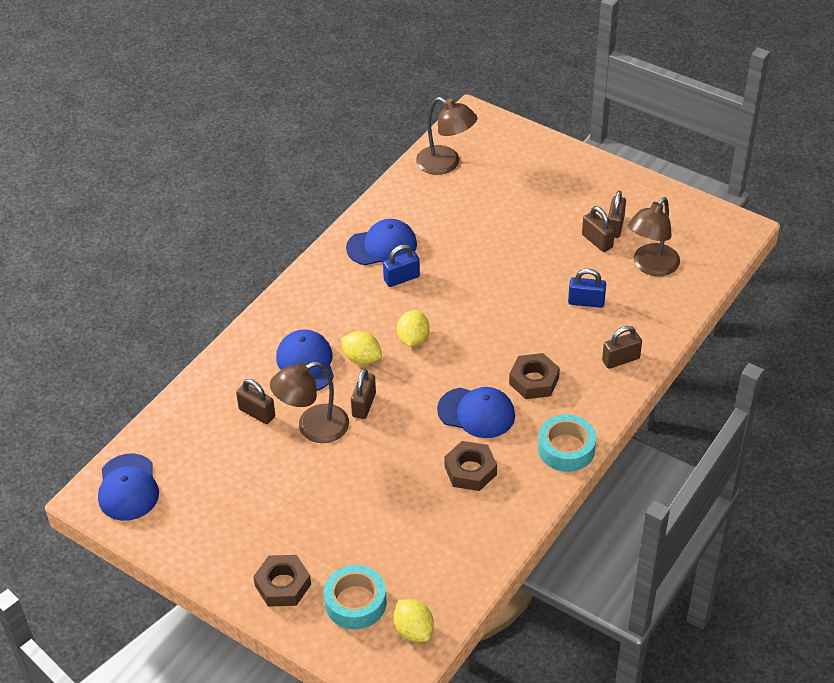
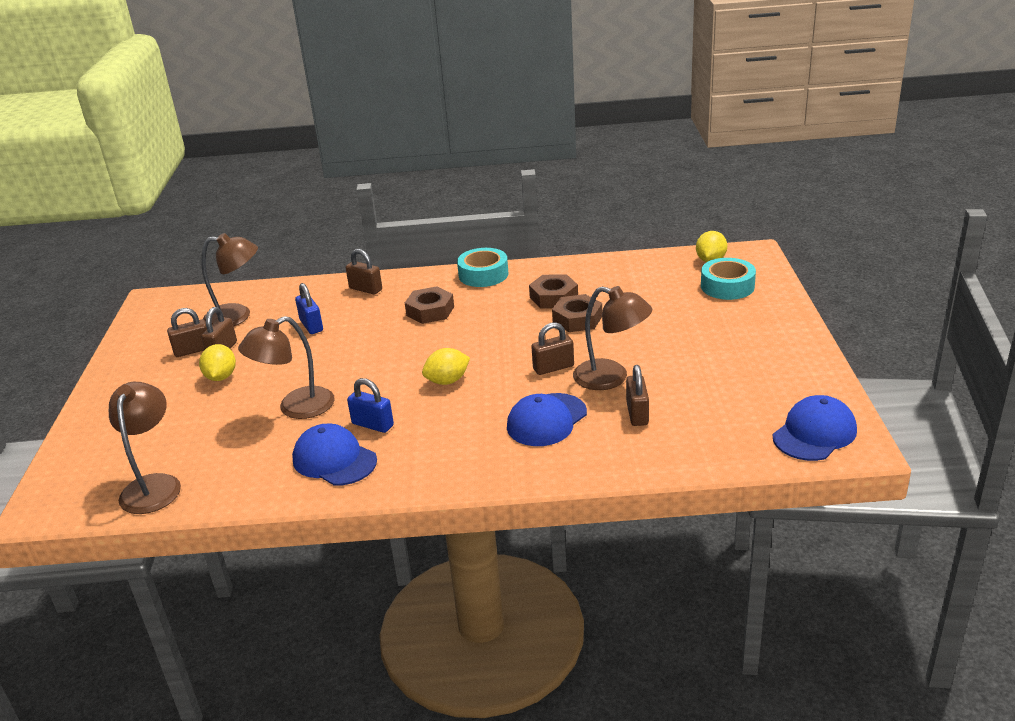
camera: 125 degrees left, 15 degrees down
(283, 585) = (763, 316): brown nut -> brown nut (577, 319)
(362, 359) = (503, 394): yellow lemon -> yellow lemon (221, 377)
(466, 251) = (296, 408): none -> brown lamp
(476, 413) = (494, 318): blue cap -> none

